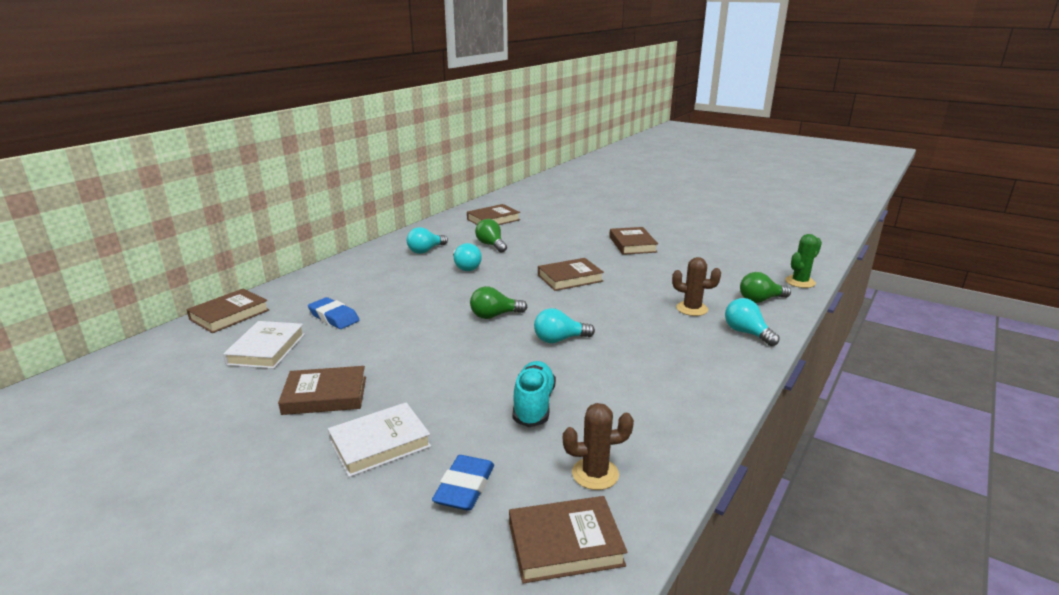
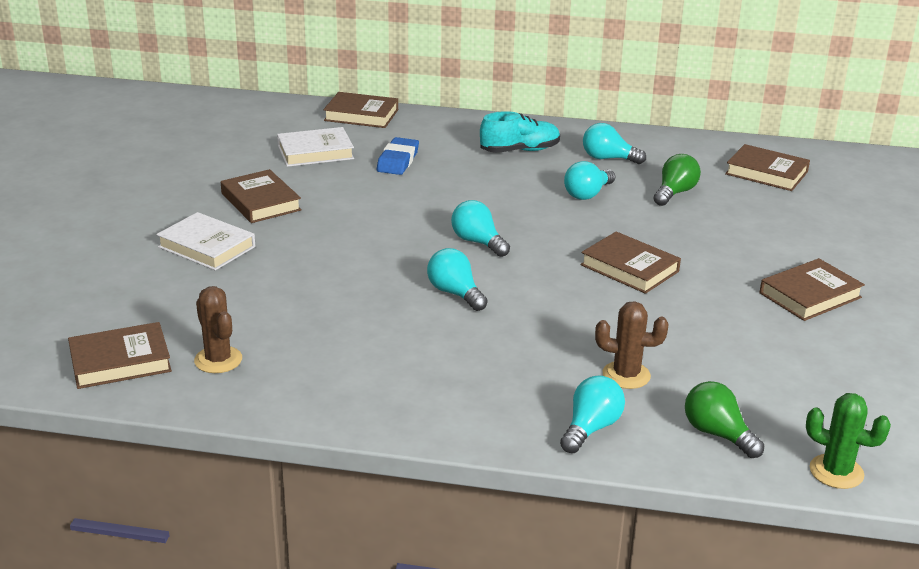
camera: 65 degrees right, 5 degrees up
(465, 487) = (169, 300): blue eraser -> none
(494, 316) = (478, 242): green light bulb -> turquoise light bulb
(533, 405) = (311, 305): turquoise shoe -> turquoise shoe (520, 150)
(565, 544) = (120, 361): brown book -> brown book turned 75 degrees counterclockwise
(692, 309) = (626, 375): brown cactus -> brown cactus turned 75 degrees counterclockwise

